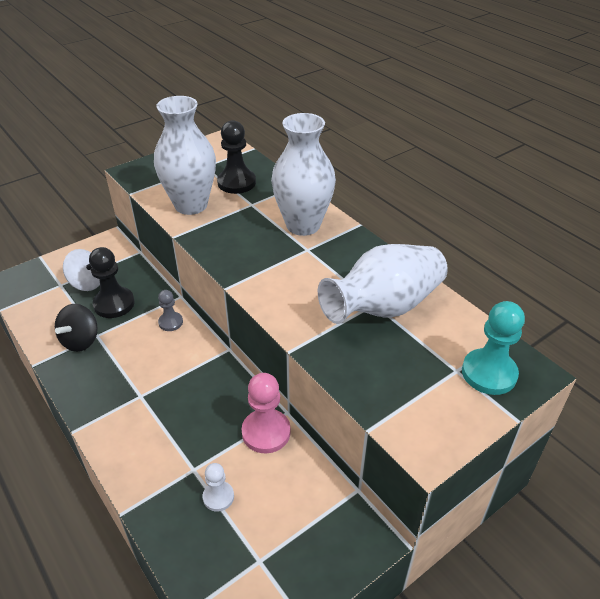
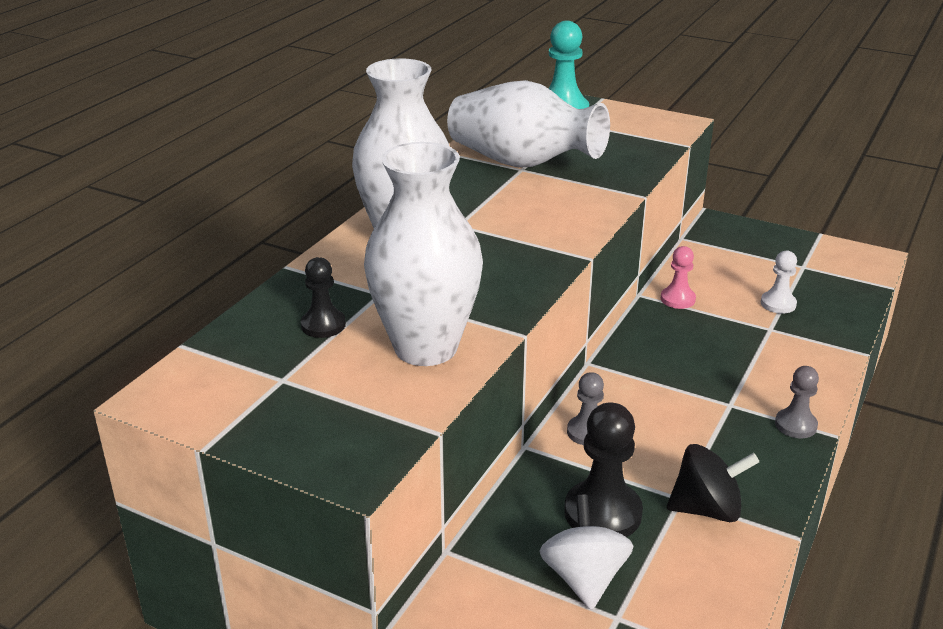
camera: 115 degrees left, 10 degrees down
(97, 416) = (795, 425): none -> grey pawn
(236, 183) = (323, 325): black pawn -> black pawn, size x0.59
(266, 432) = (677, 299): pink pawn -> pink pawn, size x0.59

